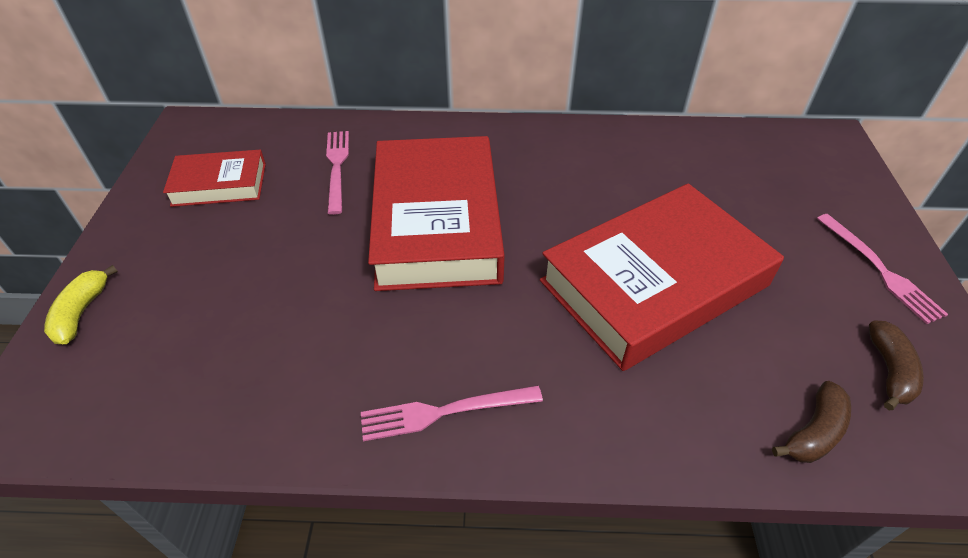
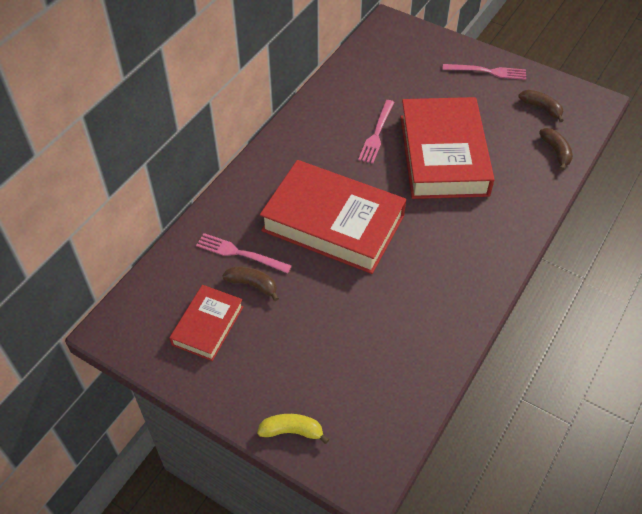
camera: 60 degrees left, 5 degrees up
(81, 312) = (292, 431): yellow banana -> yellow banana turned 150 degrees clockwise
(296, 194) = (252, 285): none -> brown banana
(444, 412) = (473, 275): pink fork -> pink fork (376, 134)

